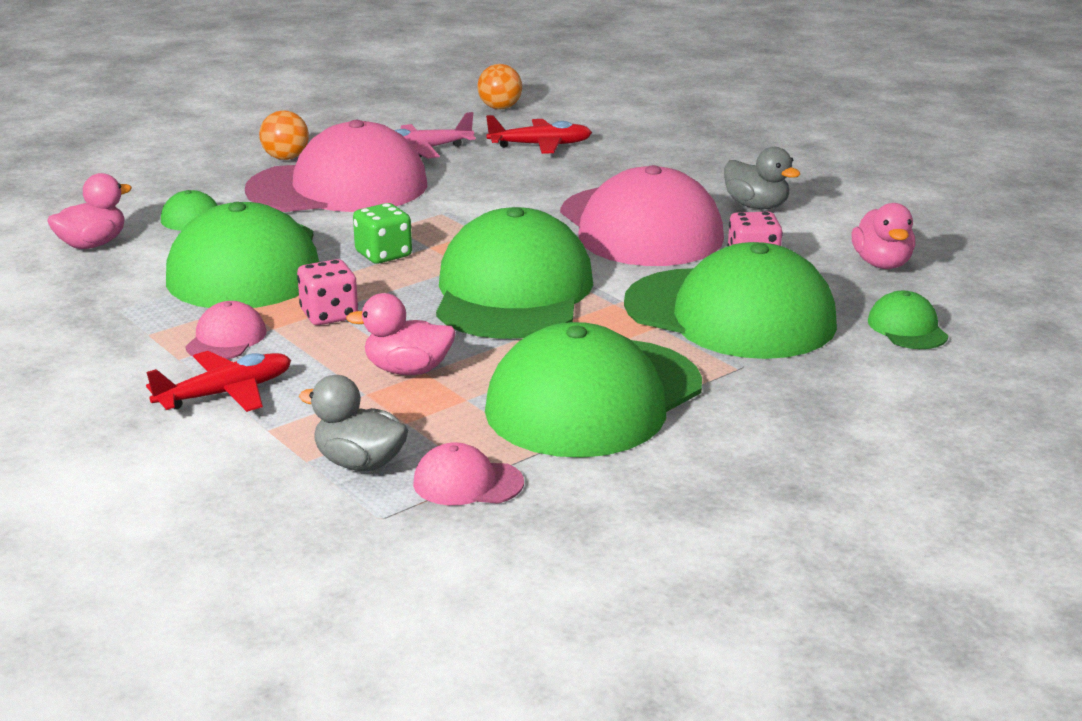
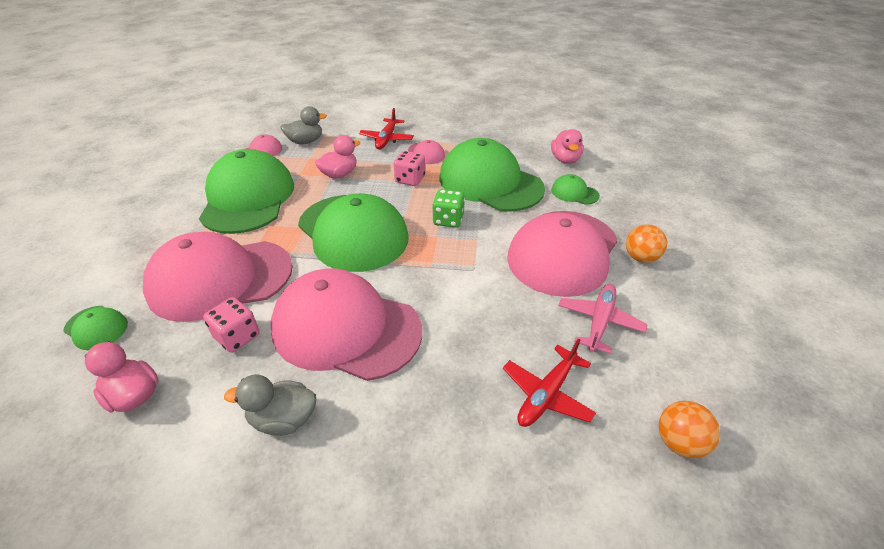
camera: 135 degrees right, 15 degrees up
(730, 314) = (220, 279): green cap -> pink cap

